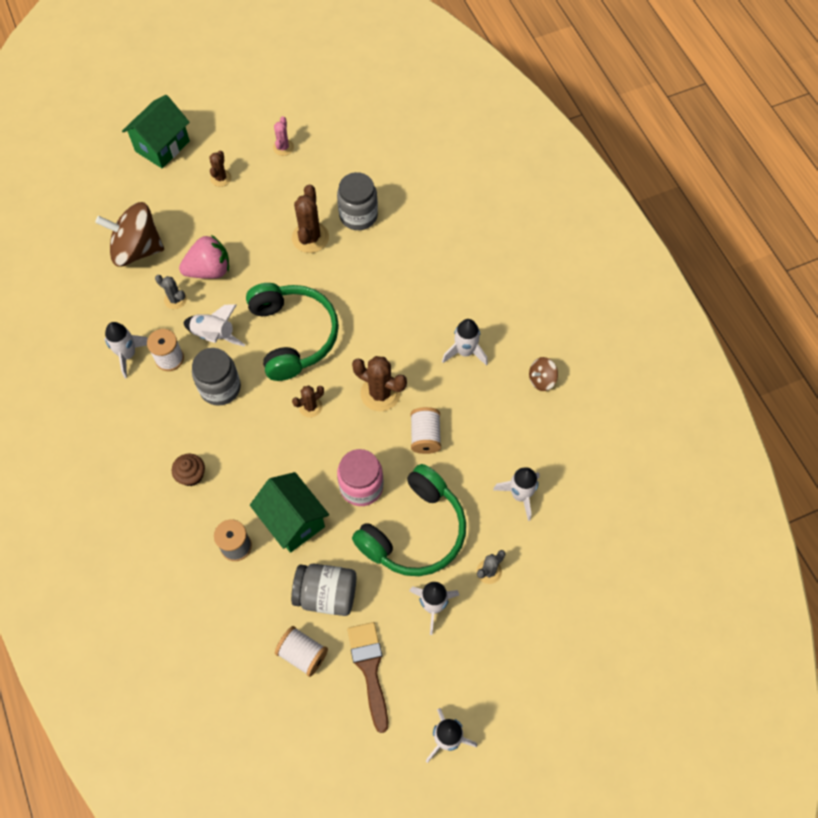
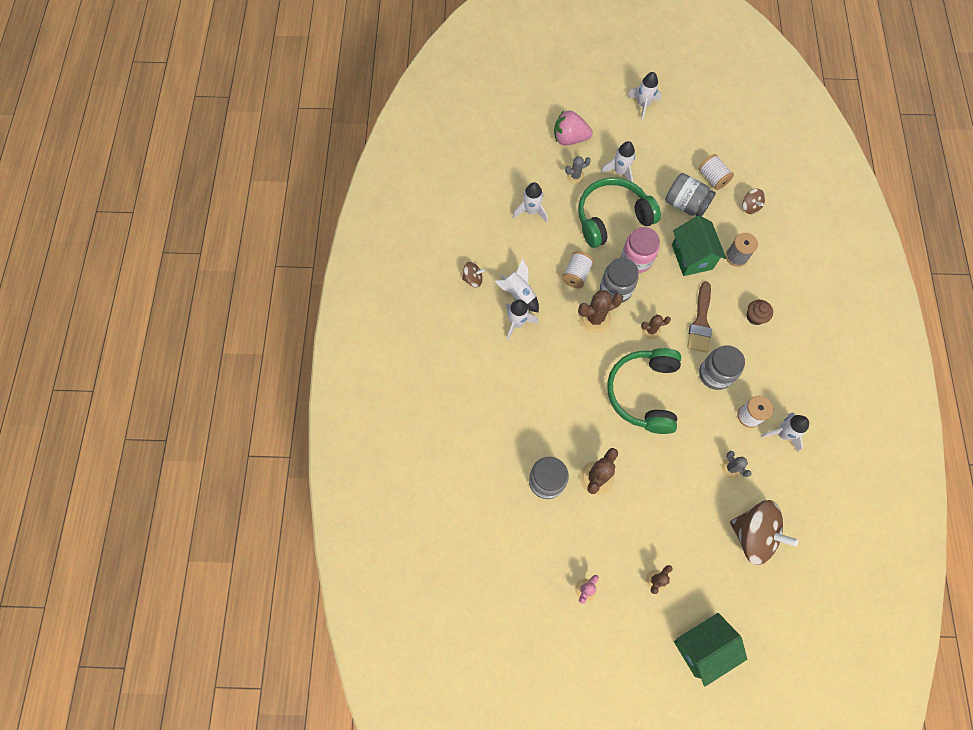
camera: 155 degrees left, 5 degrees up
(209, 270) = (694, 484): pink strawberry -> pink strawberry (569, 138)
(214, 335) = (707, 420): white rocket -> white rocket (519, 294)
(238, 630) = (750, 206): none -> brown spinning top
(369, 669) = (674, 155): brown brush -> brown brush (700, 322)
(371, 438) = (615, 289): none -> grey jar
(380, 393) = (595, 318): brown cactus -> brown cactus turned 75 degrees counterclockwise

